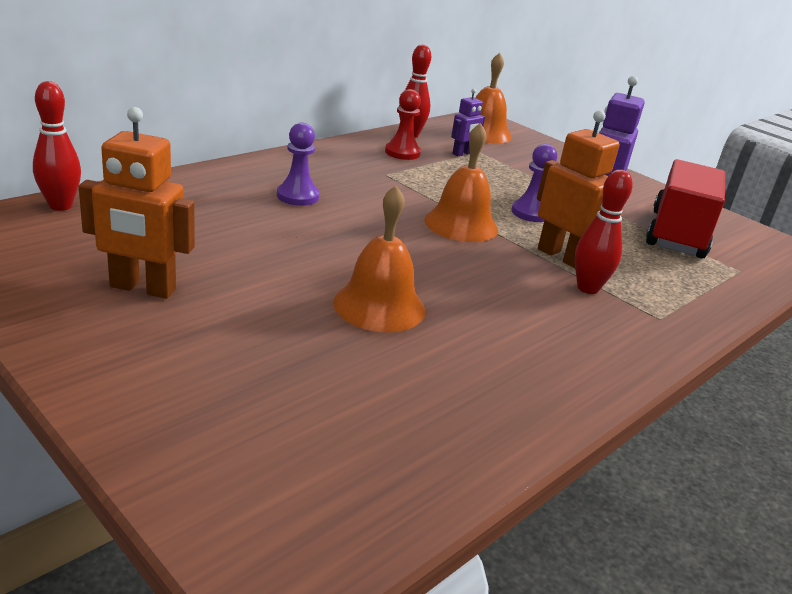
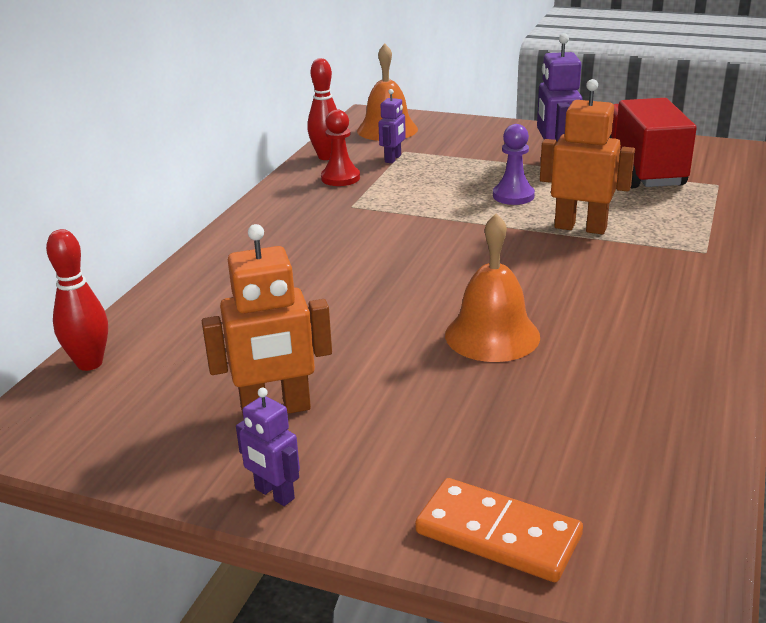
camera: 20 degrees left, 0 degrees up
(62, 345) = (274, 494): none -> purple robot
(187, 455) = (498, 534): none -> orange domino
(297, 196) = (301, 260): purple pawn -> none
(461, 224) = (470, 230): orange bell -> none
(587, 288) = (629, 248): red bowling pin -> none

